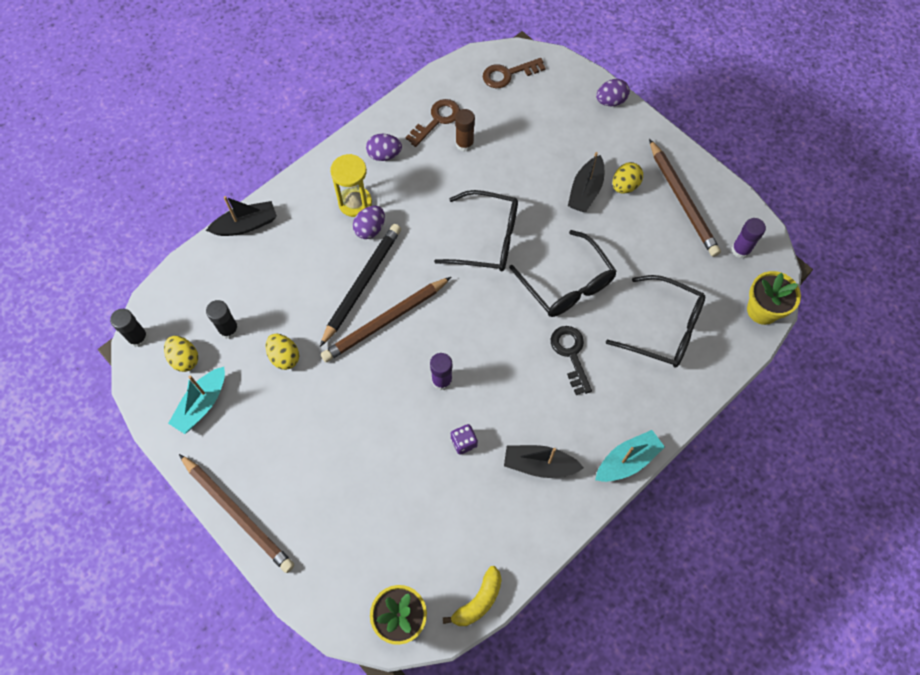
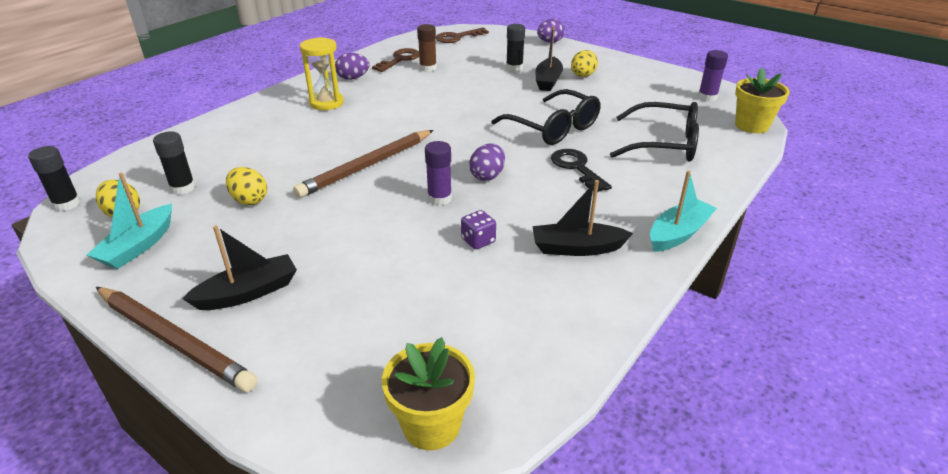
camera: 10 degrees left, 30 degrees down
(246, 225) = (211, 123): black boat -> black boat (248, 293)
(362, 284) = (338, 146): black pencil -> none
(370, 229) = (343, 115): purple egg -> purple egg (487, 176)
(478, 601) = (544, 387): yellow banana -> none
(487, 239) = (463, 111): black glasses -> none
(556, 156) = (514, 67): none -> black glue stick
(682, 200) = (638, 79): brown pencil -> none

